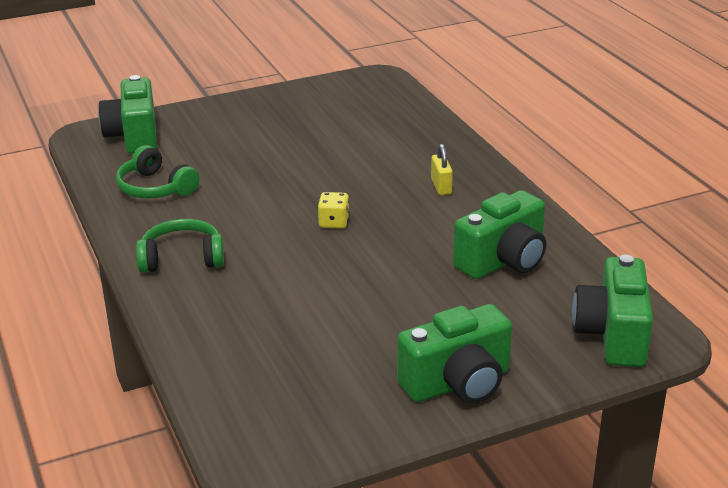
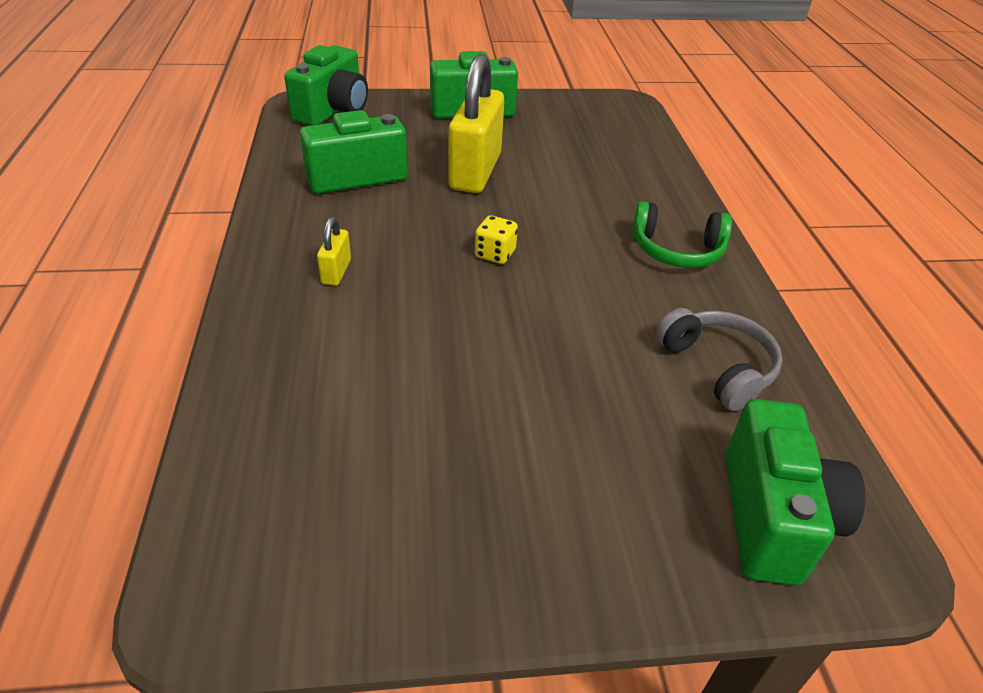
camera: 165 degrees left, 10 degrees up
(155, 188) = (718, 367): green headphones -> grey headphones
(395, 293) = (475, 172): none -> yellow padlock

